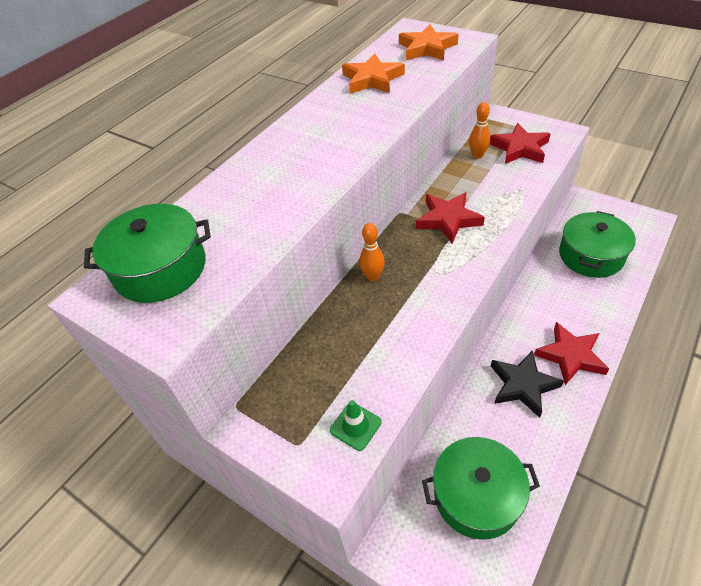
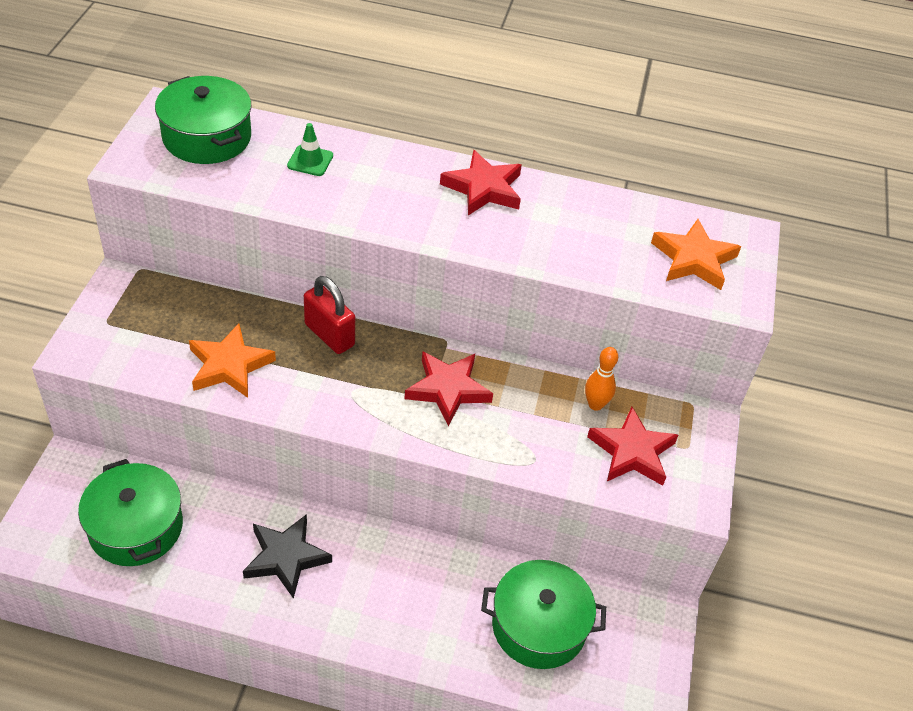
camera: 60 degrees right, 0 degrees up
(355, 426) = (132, 358): green traffic cone -> green traffic cone (310, 161)
(372, 79) = (587, 218): orange star -> orange star (229, 366)
(373, 277) = (329, 335): orange bowling pin -> red padlock
(570, 356) = (343, 606): red star -> red star (483, 188)

